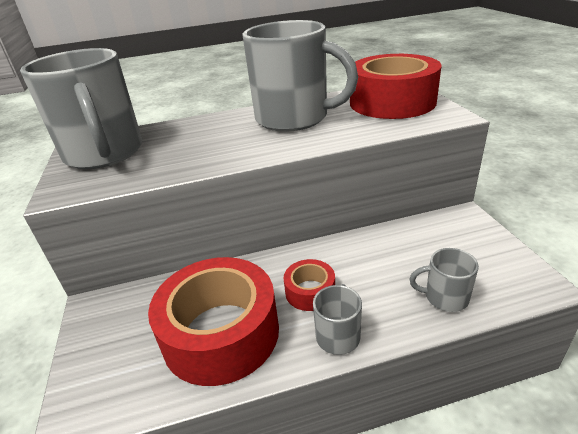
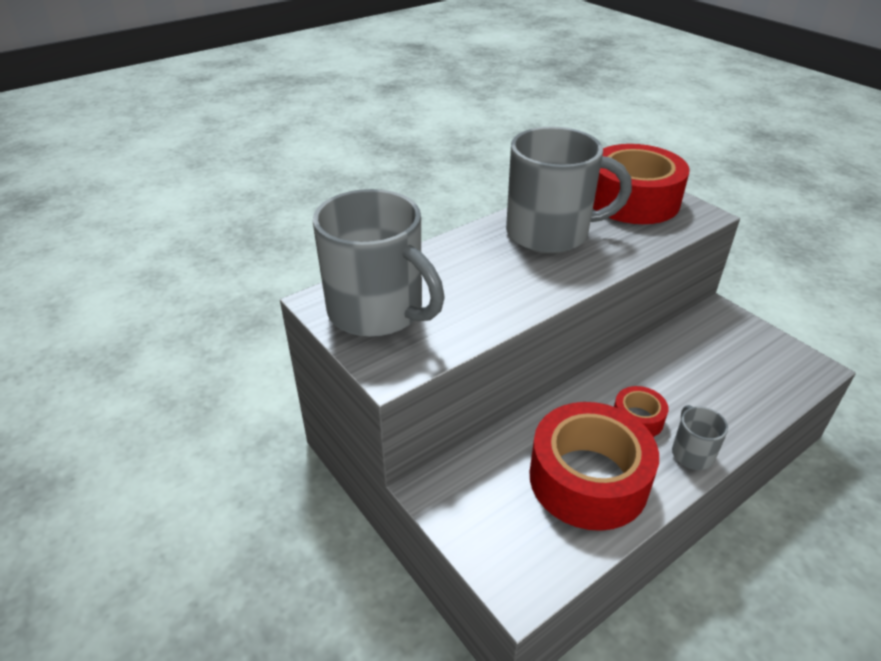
camera: 25 degrees left, 5 degrees up
(445, 297) = (752, 396): grey mug -> none

